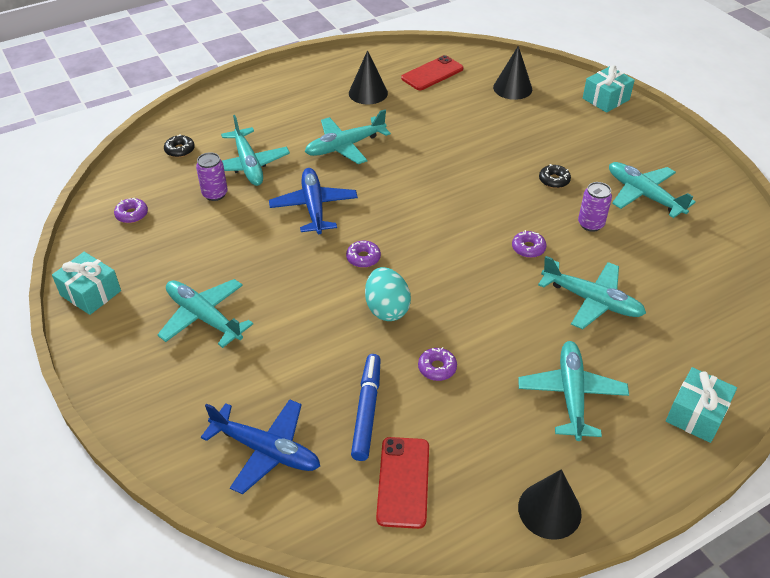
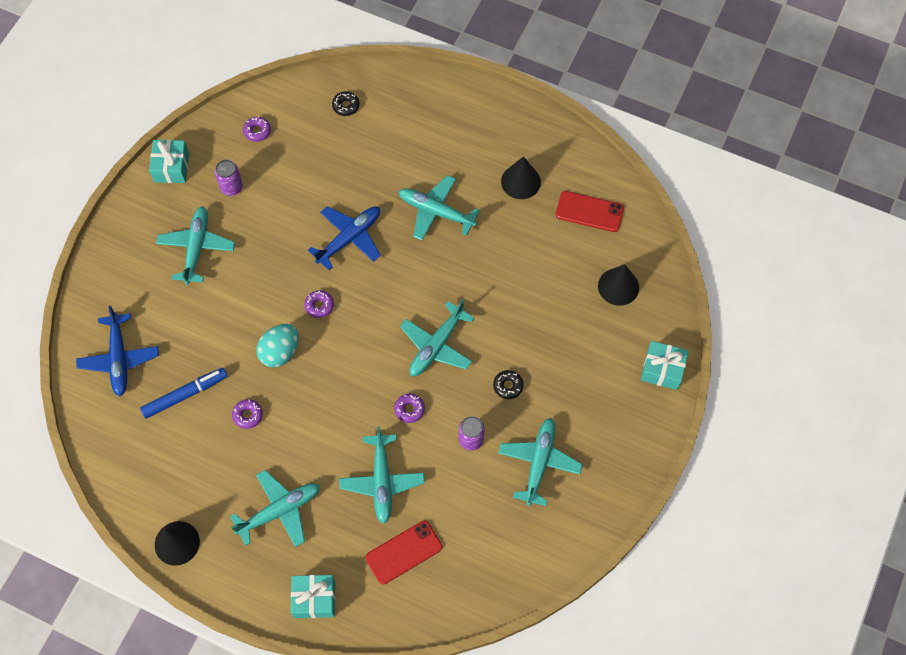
camera: 55 degrees right, 20 degrees up
(215, 194) = (315, 165): purple can -> purple can (231, 188)
(248, 164) = (364, 162): turquoise plane -> turquoise plane (437, 345)
(403, 482) = (145, 449): red phone -> red phone (404, 552)

